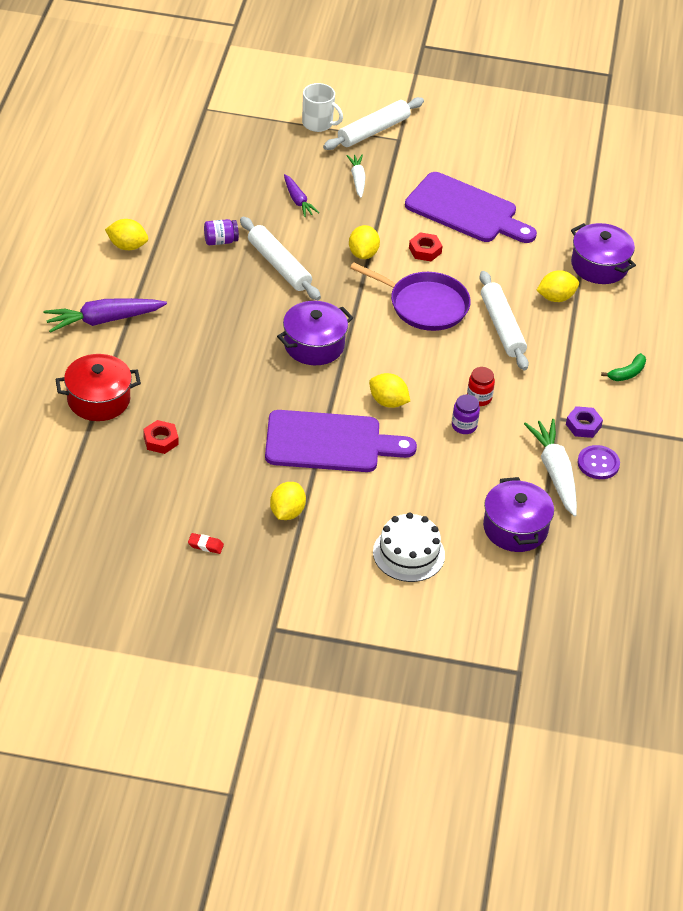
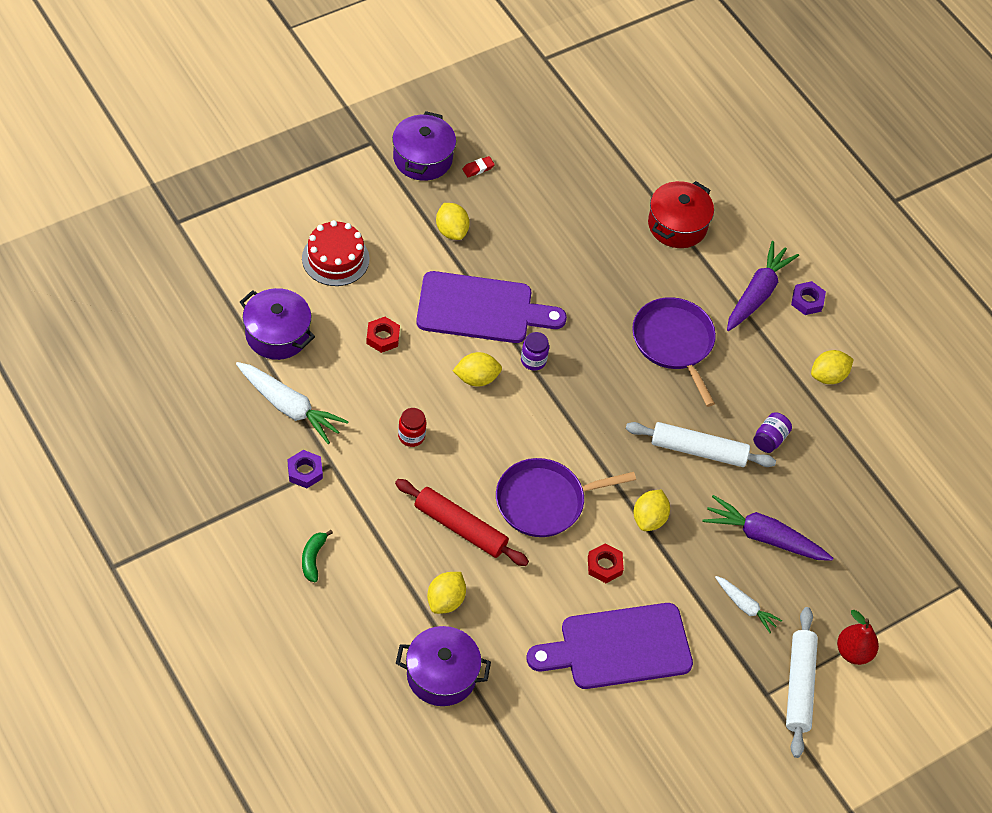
camera: 135 degrees right, 10 degrees up
(74, 293) = (807, 301): none -> purple nut
(160, 440) = (598, 224): red nut -> red nut (383, 337)
(210, 331) = (674, 343): none -> purple pan
(298, 201) = (763, 537): purple carrot -> purple carrot, size x1.72
(314, 345) = (586, 390): purple pot -> purple pot (423, 158)
(318, 123) = (853, 652): white mug -> red pear
(330, 443) = (481, 309): purple cutting board -> purple cutting board turned 135 degrees counterclockwise
(363, 254) = (649, 519): yellow lemon -> yellow lemon turned 60 degrees clockwise
(408, 553) = (335, 258): white cake -> red cake
(464, 426) = (398, 399): purple jar -> purple jar (533, 360)
(502, 327) = (460, 527): white rolling pin -> red rolling pin
(598, 463) = (262, 442): purple button -> none

